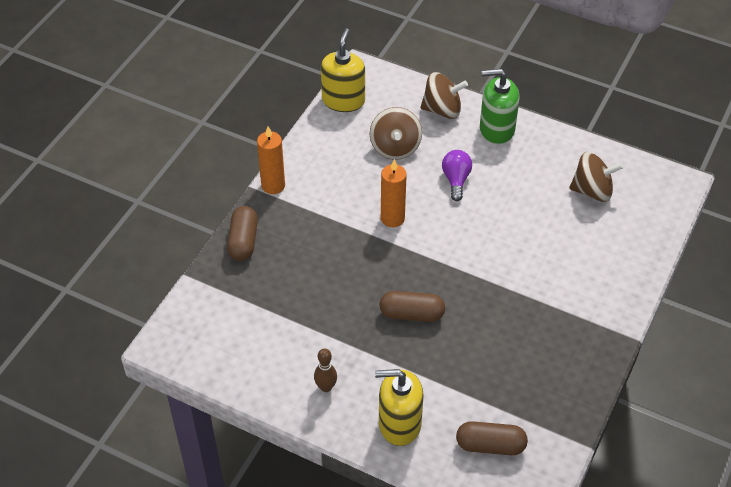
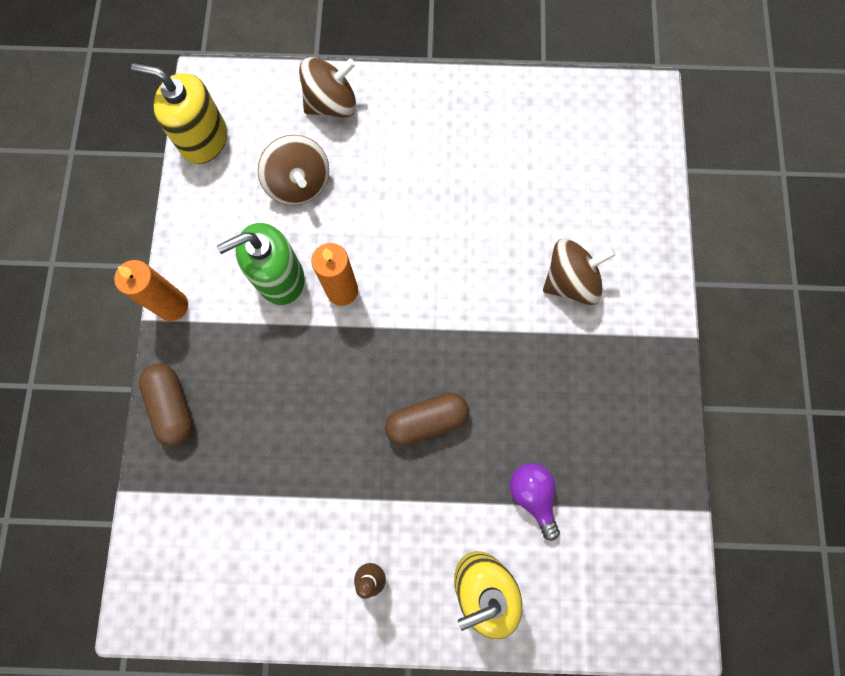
camera: 25 degrees left, 25 degrees up
(343, 100) = (204, 139): yellow soap dispenser -> yellow soap dispenser turned 60 degrees counterclockwise
(456, 180) = (393, 201): purple light bulb -> purple light bulb (533, 495)
(490, 445) = (598, 564): brown capsule -> none
(496, 129) = (409, 106): green soap dispenser -> green soap dispenser (279, 278)
(592, 191) = (557, 149): brown spinning top -> brown spinning top (570, 281)

